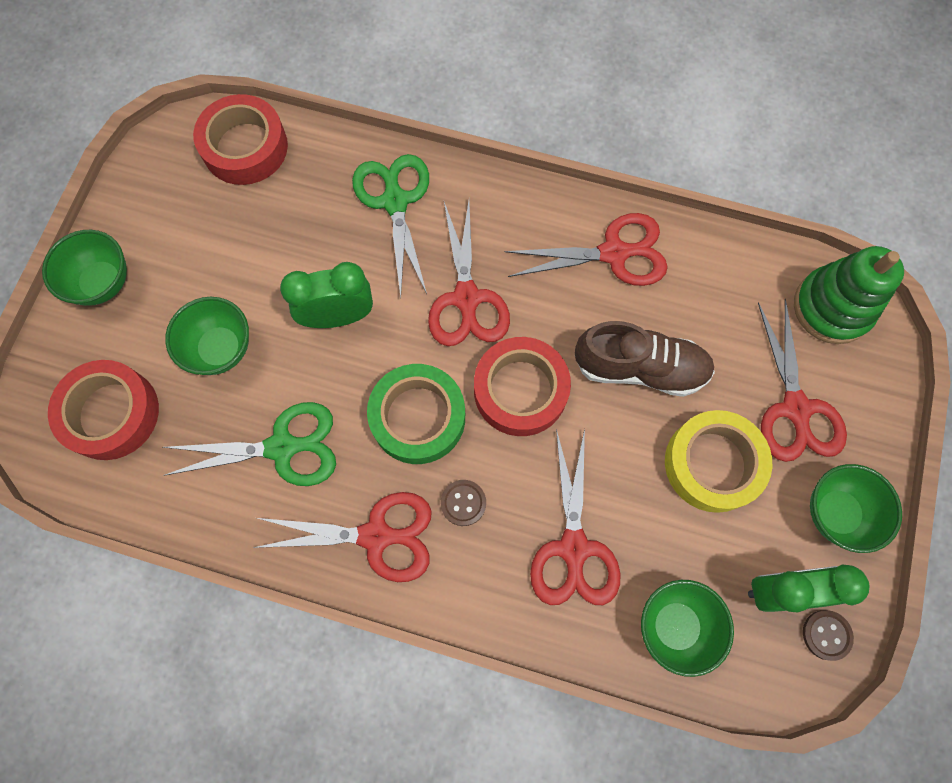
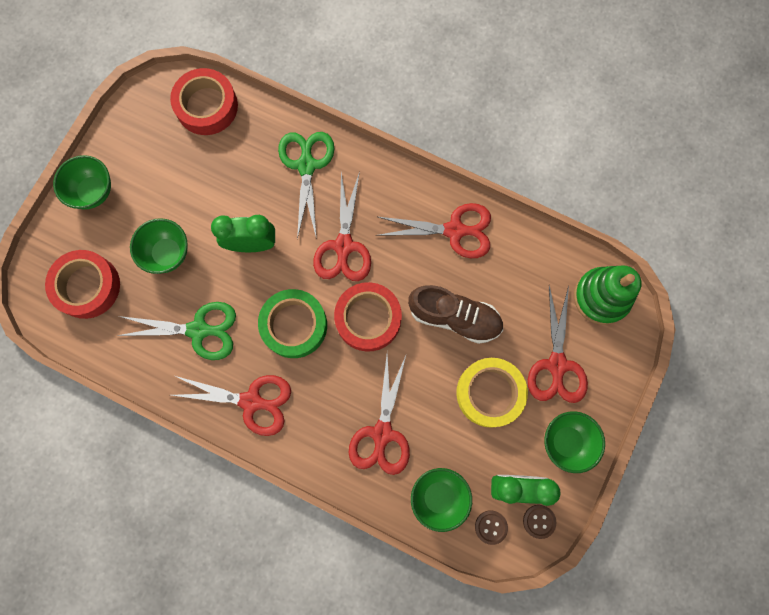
camera: 10 degrees right, 5 degrees up
(463, 503) = (314, 390): brown button -> brown button (491, 527)

